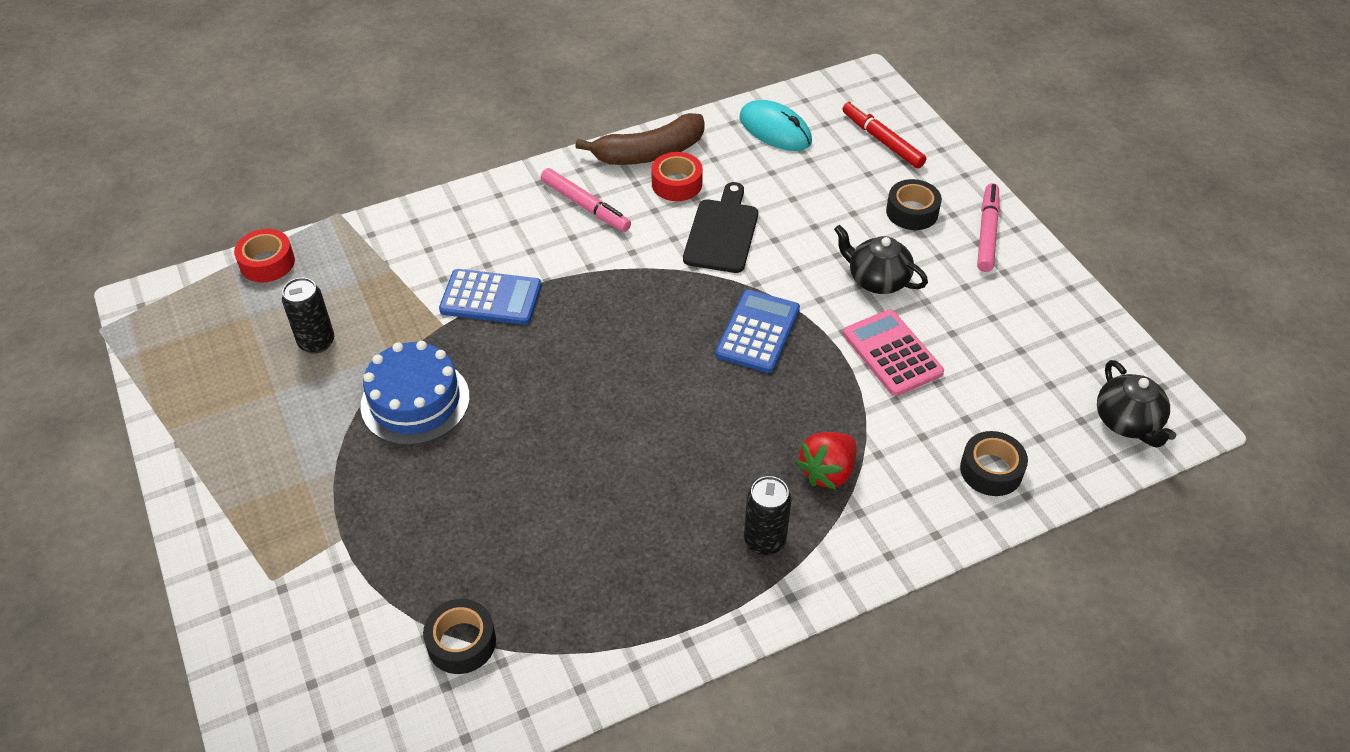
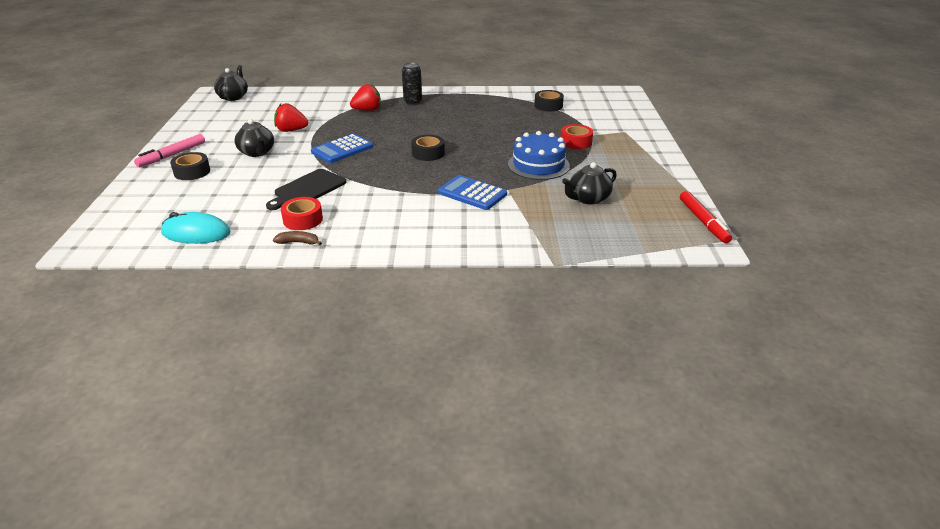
camera: 155 degrees left, 15 degrees down
(267, 263) = (616, 246): red tape -> red tape (576, 142)
(316, 342) = (588, 199): black can -> black teapot
(585, 206) = (375, 223): pink marker -> none
(649, 153) = (298, 242): brown banana -> brown banana, size x0.45
(775, 130) = (196, 233): turquoise mouse -> turquoise mouse turned 60 degrees counterclockwise
(882, 140) = (143, 208): red marker -> red marker (703, 221)
(892, 353) = (291, 130): pink calculator -> red strawberry
(991, 470) = (304, 98): black tape -> black tape (428, 153)

